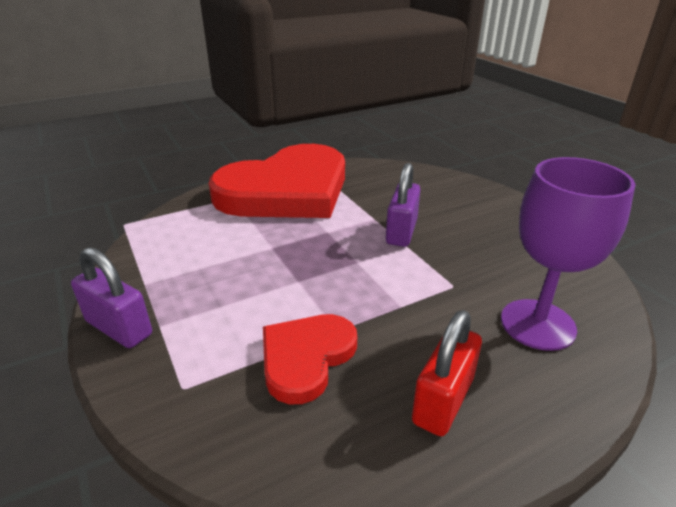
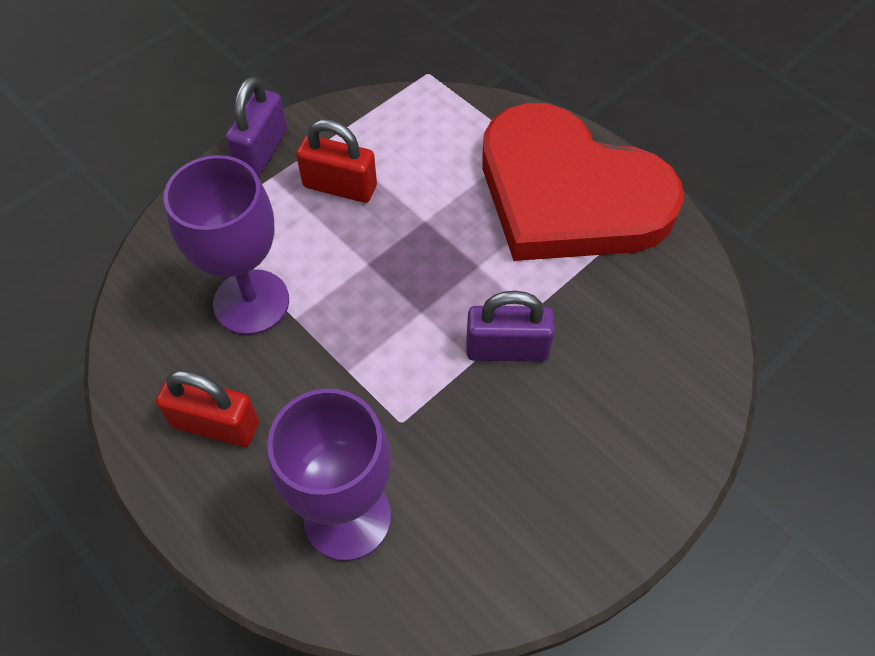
camera: 75 degrees right, 25 degrees up
(206, 284) = (340, 187): none -> red padlock
(306, 357) = (251, 302): red heart -> purple goblet

